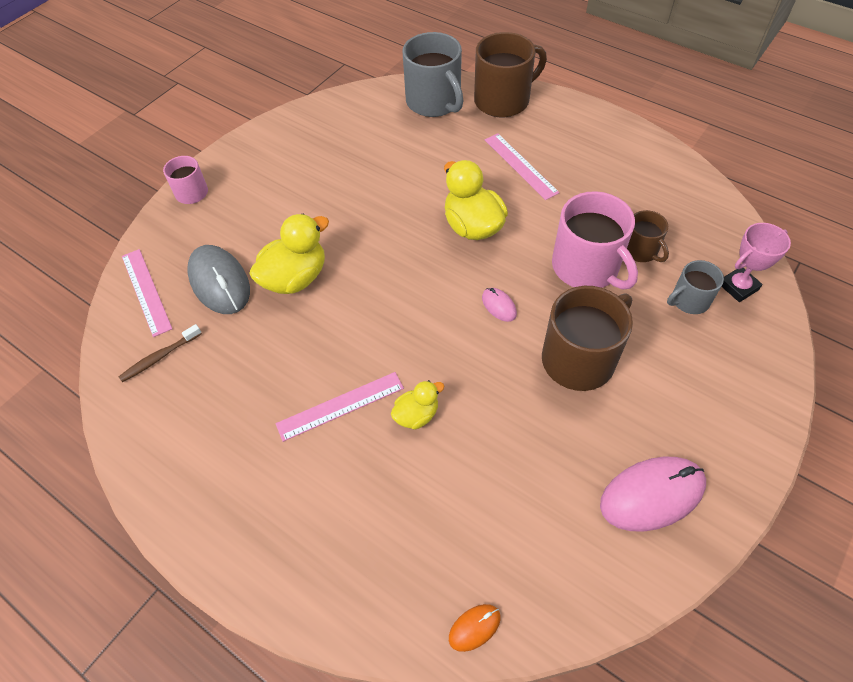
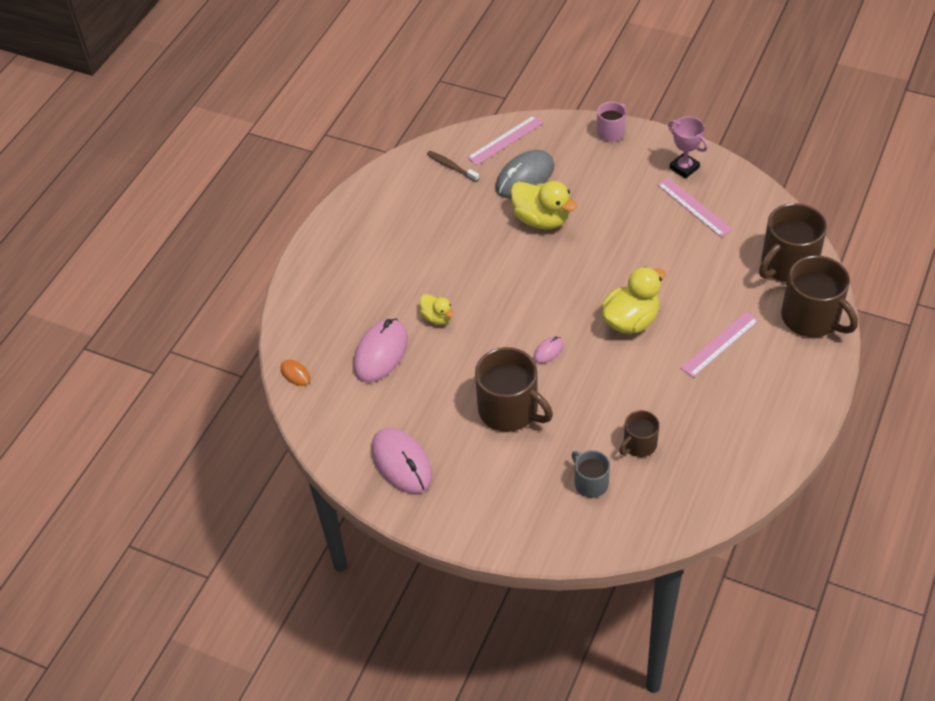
camera: 80 degrees right, 5 degrees down
(340, 406) = (435, 273): pink ruler -> pink ruler (694, 207)
(434, 102) = (787, 264): grey mug -> brown mug
(461, 495) = (380, 353): none -> pink mouse
(586, 267) = (607, 406): pink mug -> none
(738, 287) = (616, 520): pink trophy -> pink trophy (684, 168)

